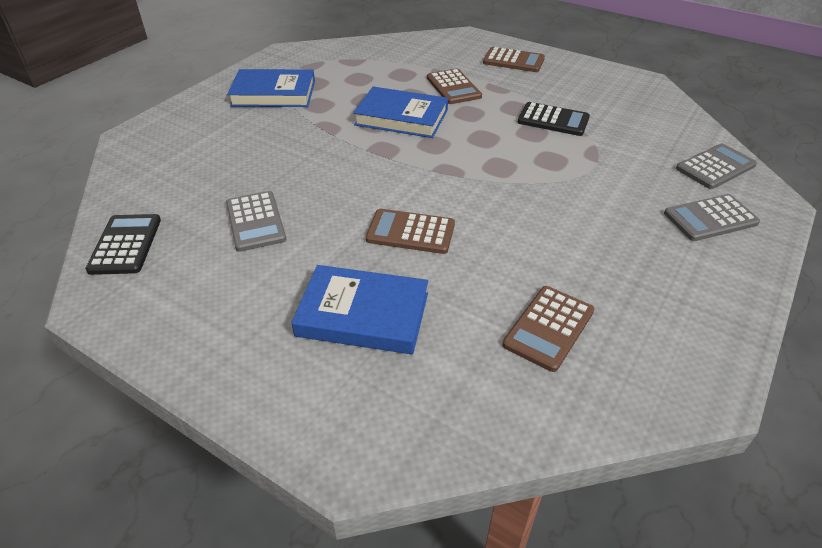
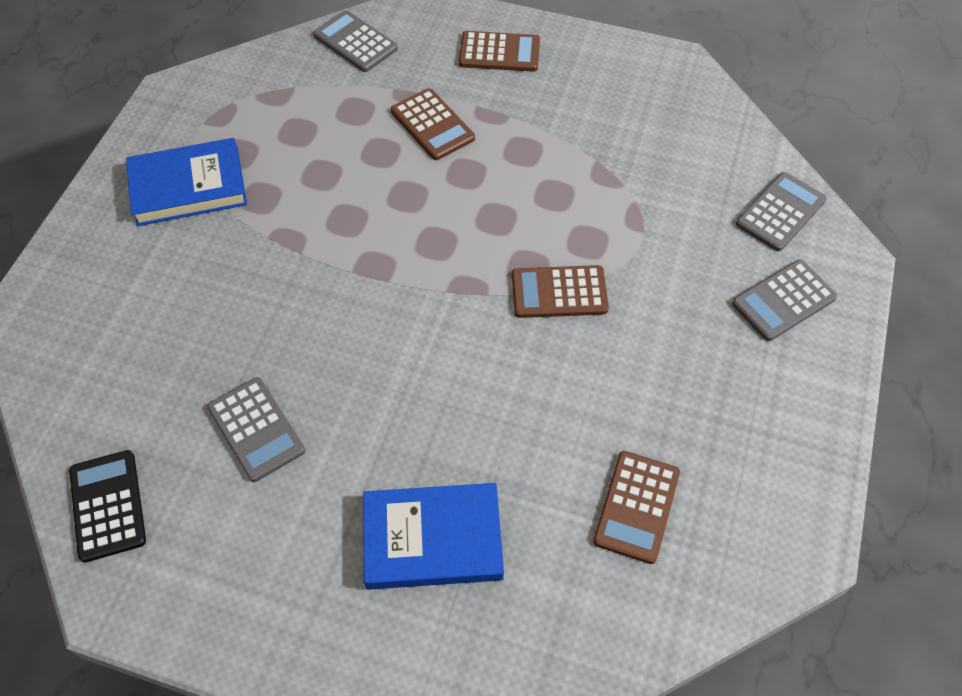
camera: 15 degrees left, 15 degrees up
(401, 117) = (380, 200): blue book -> none
(410, 232) = (450, 402): brown calculator -> brown calculator (559, 292)
(415, 45) = (355, 42): none -> grey calculator
(553, 120) = (576, 165): black calculator -> none

